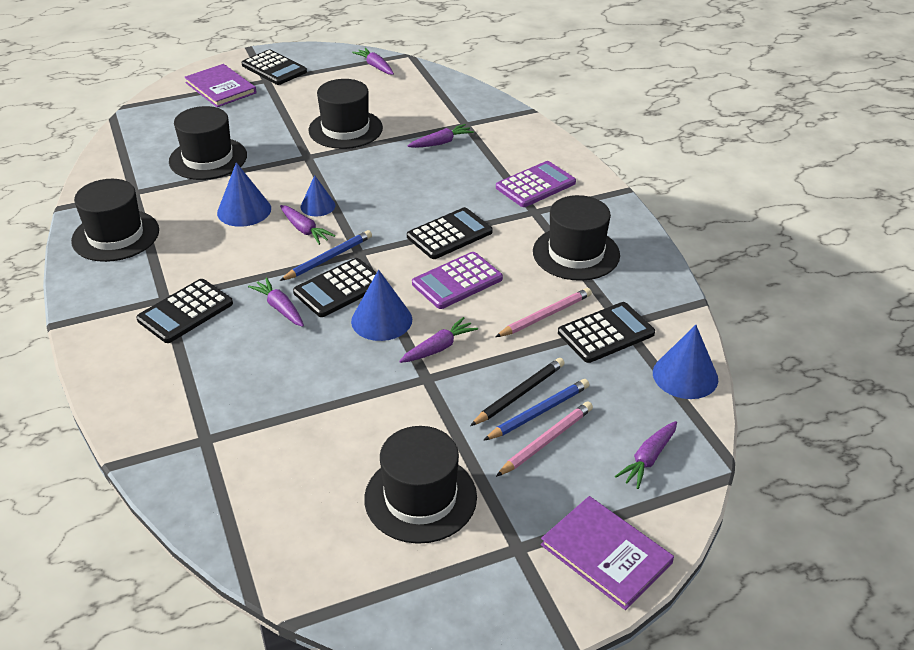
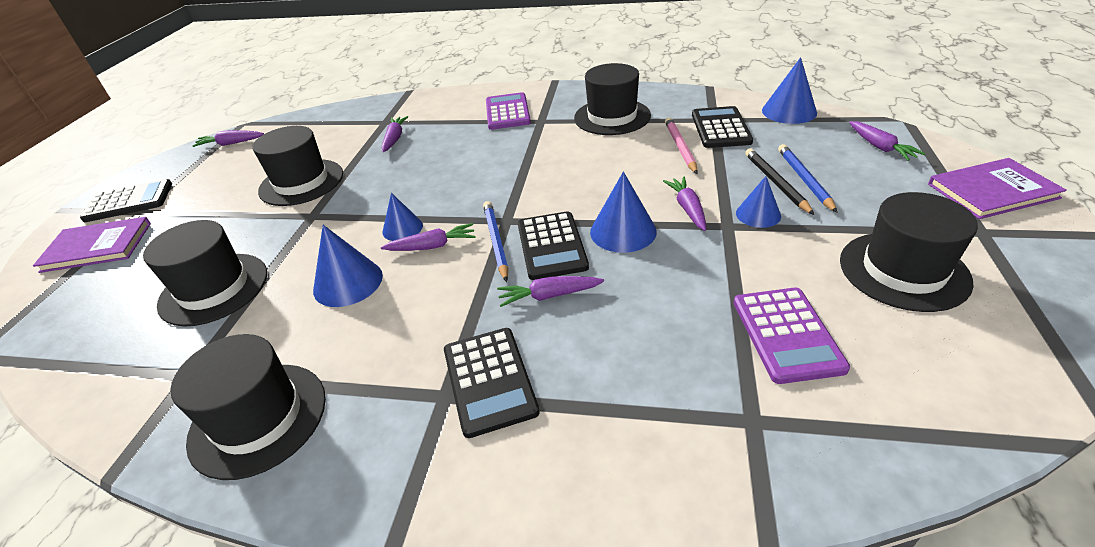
camera: 55 degrees left, 0 degrees up
(449, 234) = (530, 165): black calculator -> none
(456, 393) = (758, 214): none -> blue cone
(457, 281) = (600, 177): purple calculator -> purple calculator (786, 334)
(547, 441) = (843, 184): pink pencil -> none

